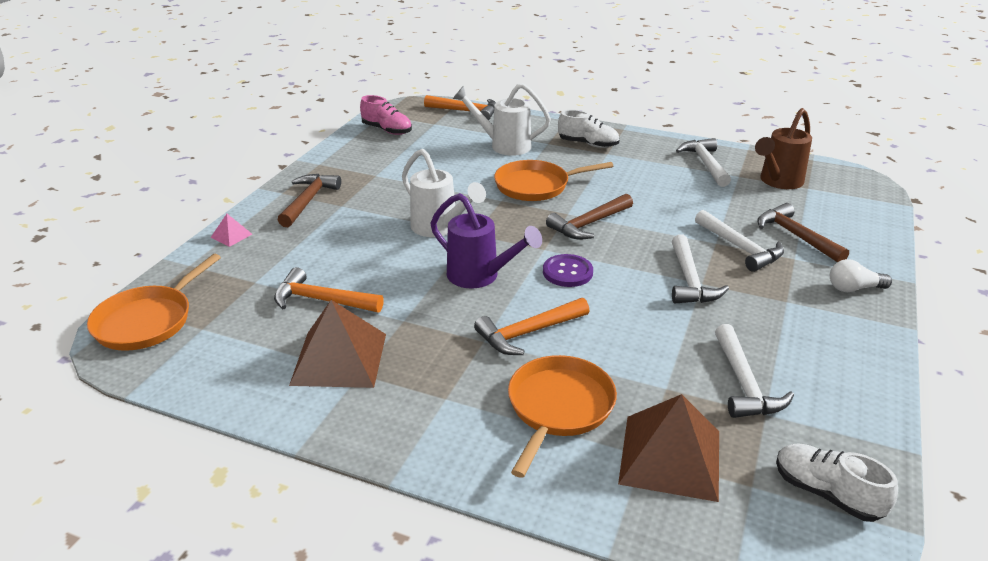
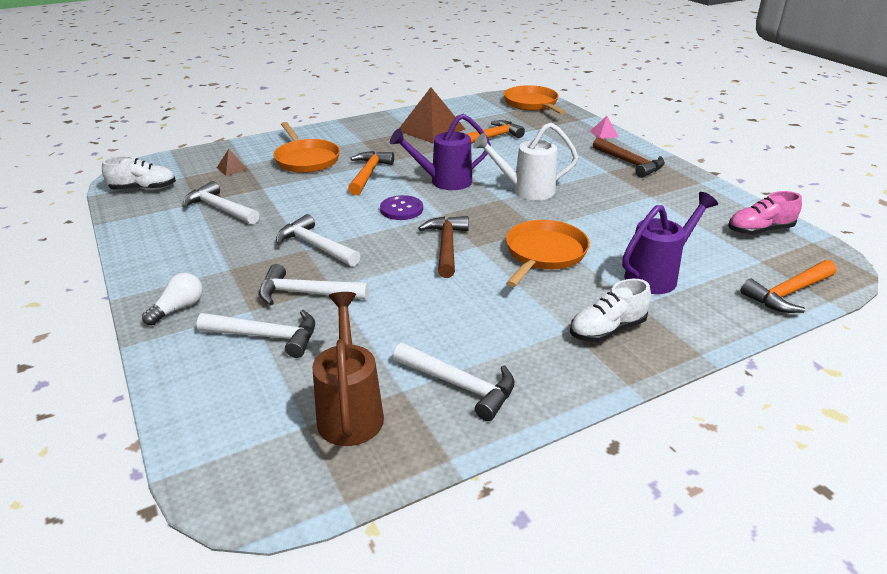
camera: 130 degrees right, 0 degrees up
(503, 145) = (657, 275): white watering can -> purple watering can
(670, 457) = (232, 168): brown pyramid -> brown pyramid, size x0.44
(796, 236) = (266, 336): brown hammer -> white hammer

